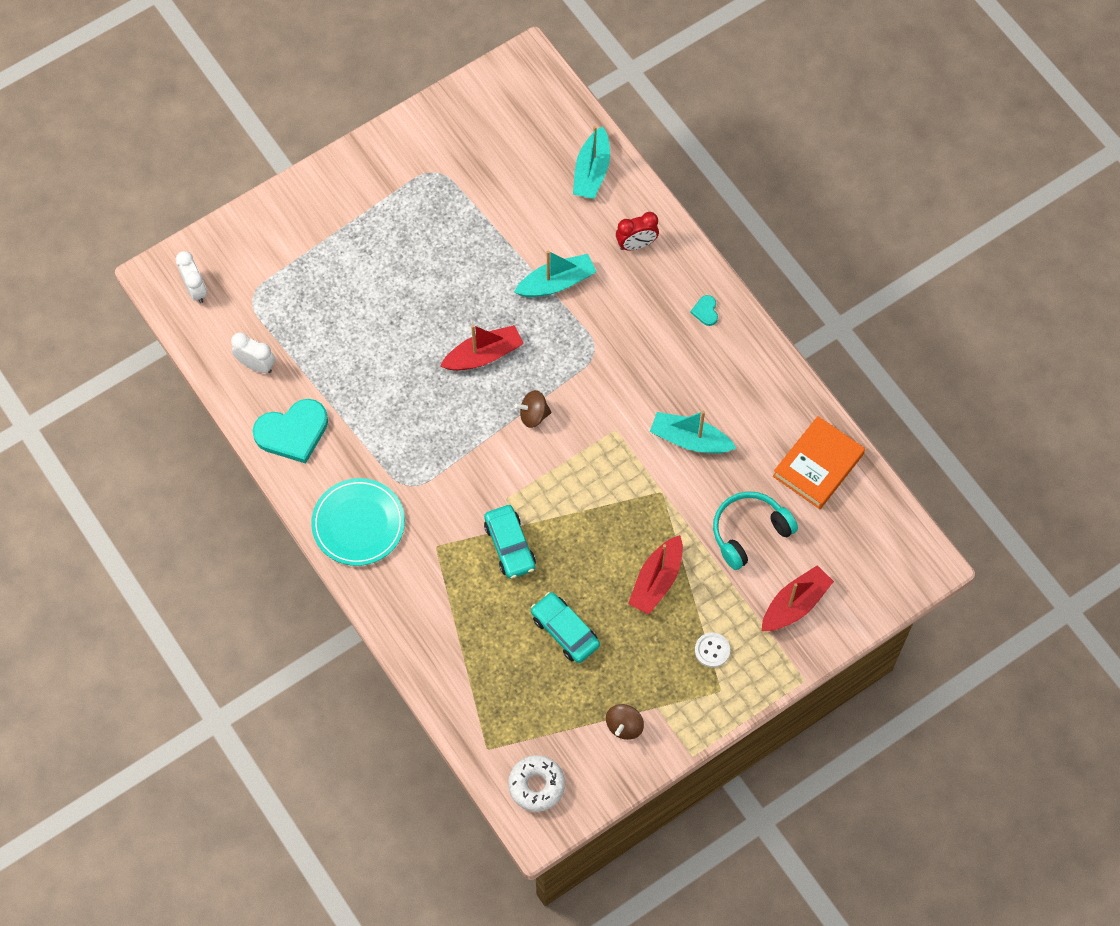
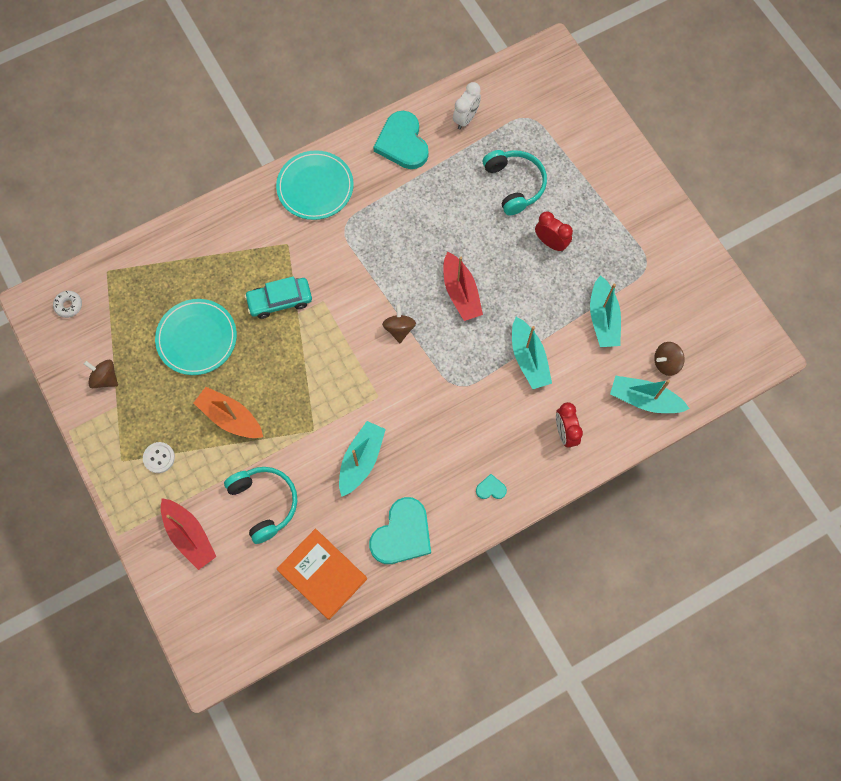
camera: 95 degrees right, 5 degrees up
(195, 289) = (538, 77): white clock -> none
(342, 307) = (514, 184): none -> turquoise headphones
(415, 267) = (550, 243): none -> red clock
(503, 212) = (603, 318): none -> turquoise boat
(536, 785) = (69, 305): white donut -> white donut, size x0.61
(548, 152) = (666, 363): none -> brown spinning top
(565, 631) = (197, 338): turquoise car -> turquoise plate
(657, 580) = (230, 417): red boat -> orange boat
(765, 392) = (402, 534): none -> turquoise heart

